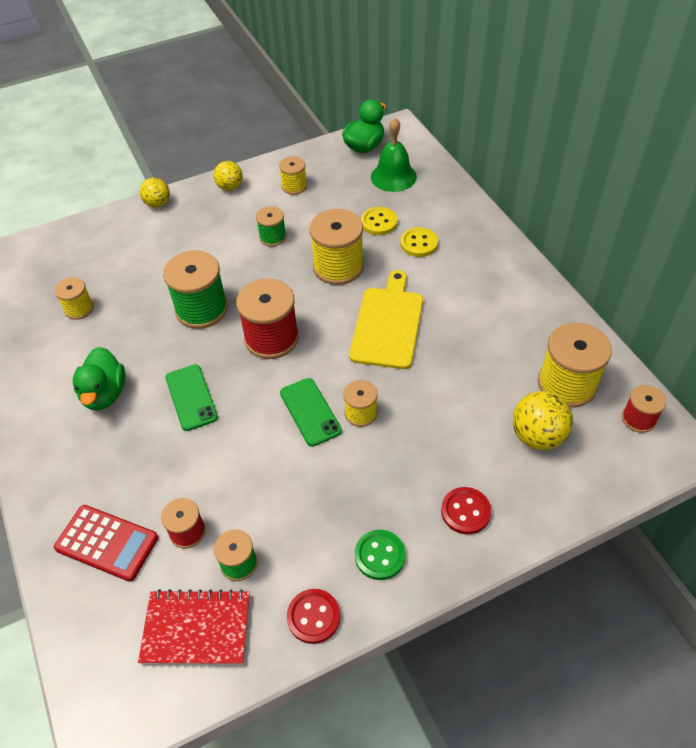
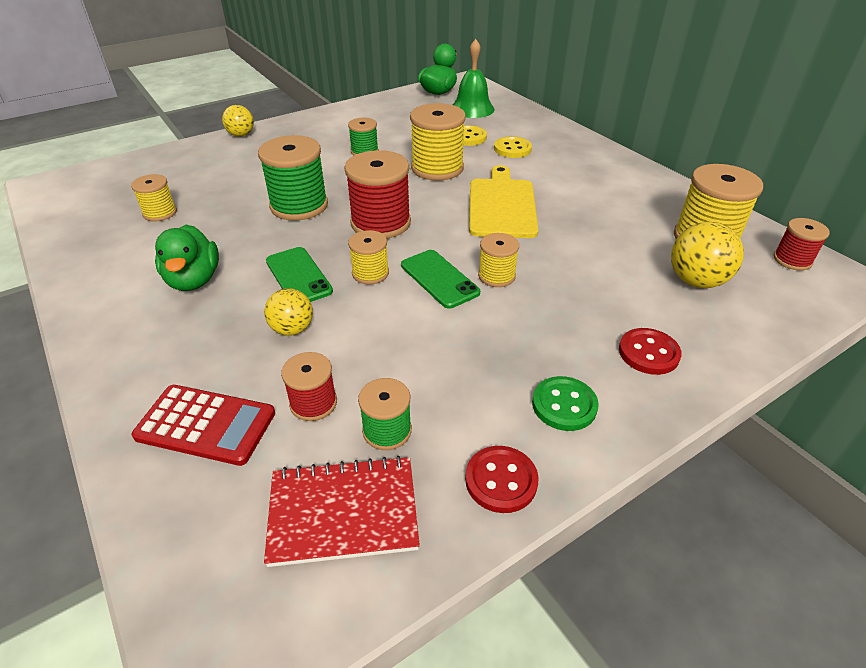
camera: 10 degrees left, 10 degrees down
(230, 187) = (314, 121): yellow ball -> yellow ball (292, 329)
(294, 186) = (378, 118): yellow spool -> yellow spool (370, 273)

